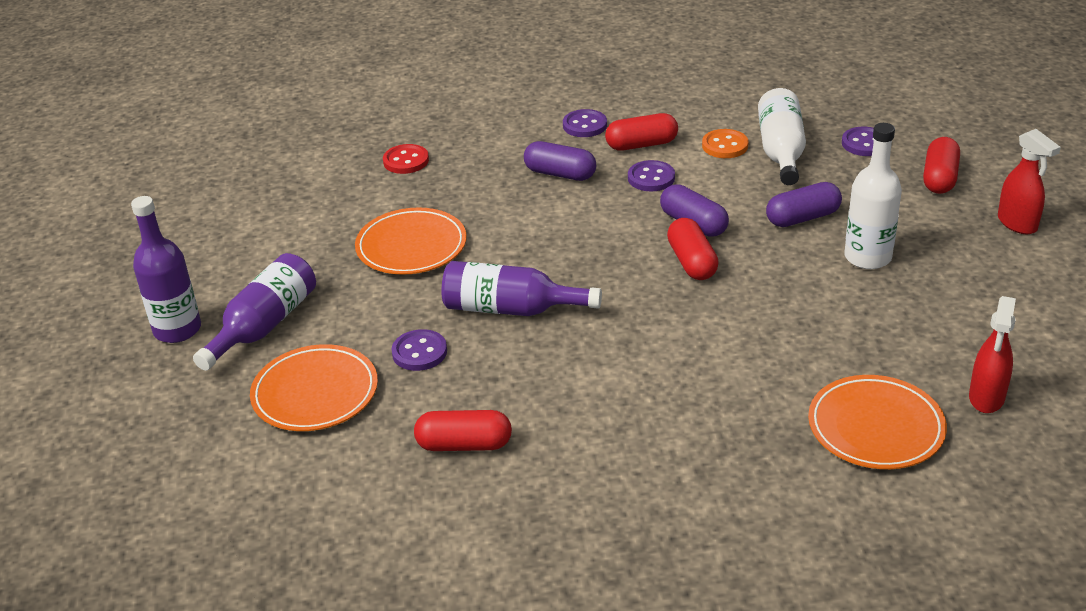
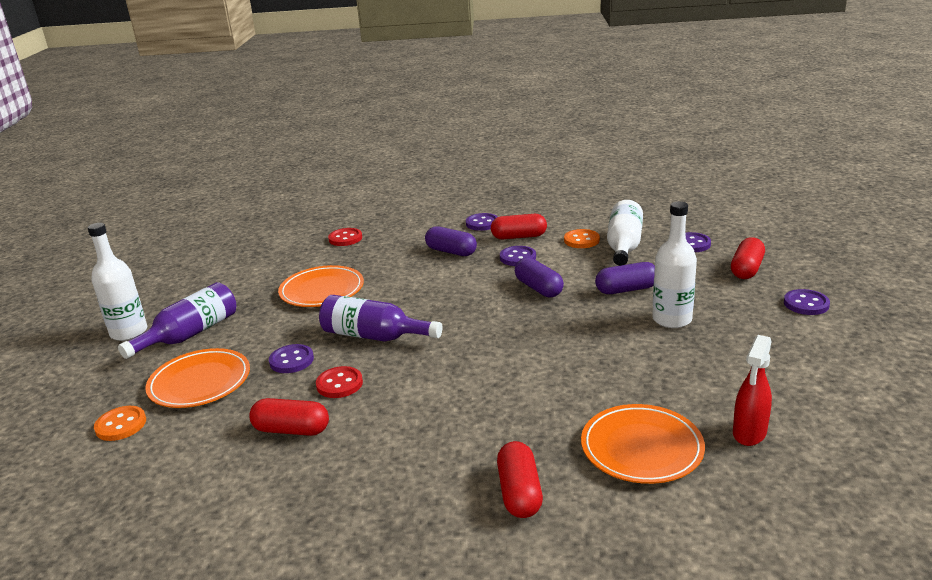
camera: 10 degrees right, 10 degrees down
(177, 329) = (129, 332): purple bottle -> white bottle
(244, 459) = (121, 425): none -> orange button
(495, 379) = (339, 384): none -> red button
(692, 262) = (528, 314): red capsule -> red capsule (519, 492)
(1017, 224) = (806, 304): red spray bottle -> purple button

